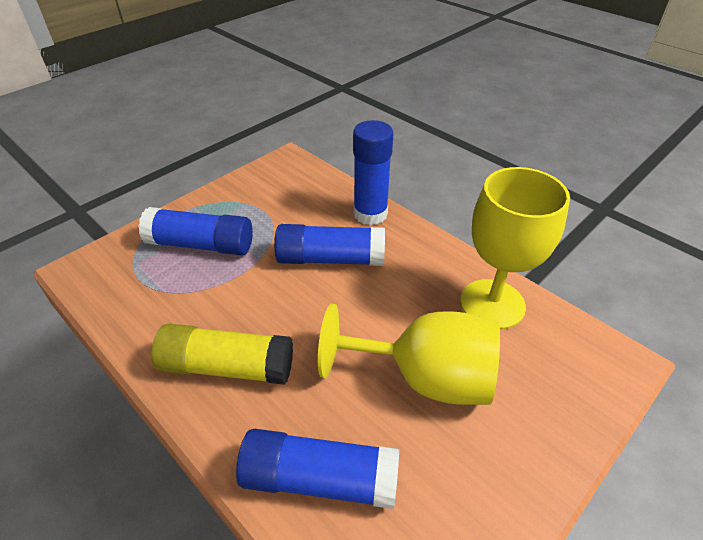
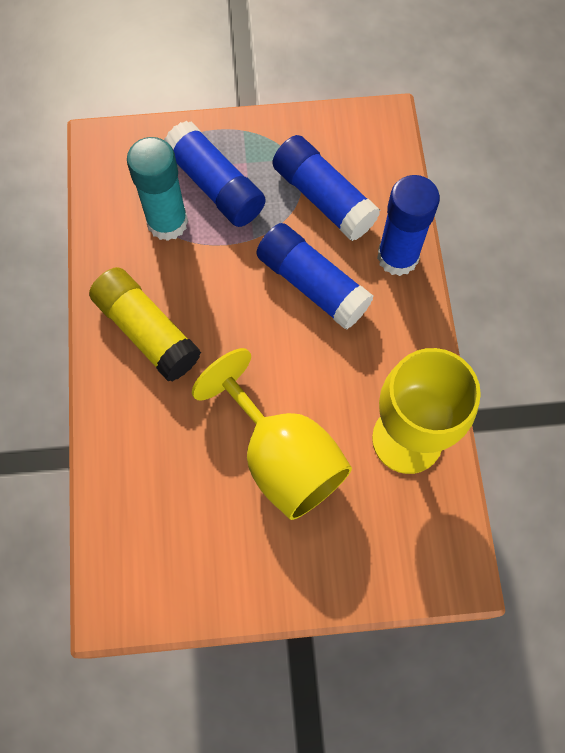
camera: 40 degrees right, 25 degrees up
(180, 286) = (167, 222): none -> turquoise glue stick
(319, 479) = (141, 469): blue glue stick -> blue glue stick (323, 198)

